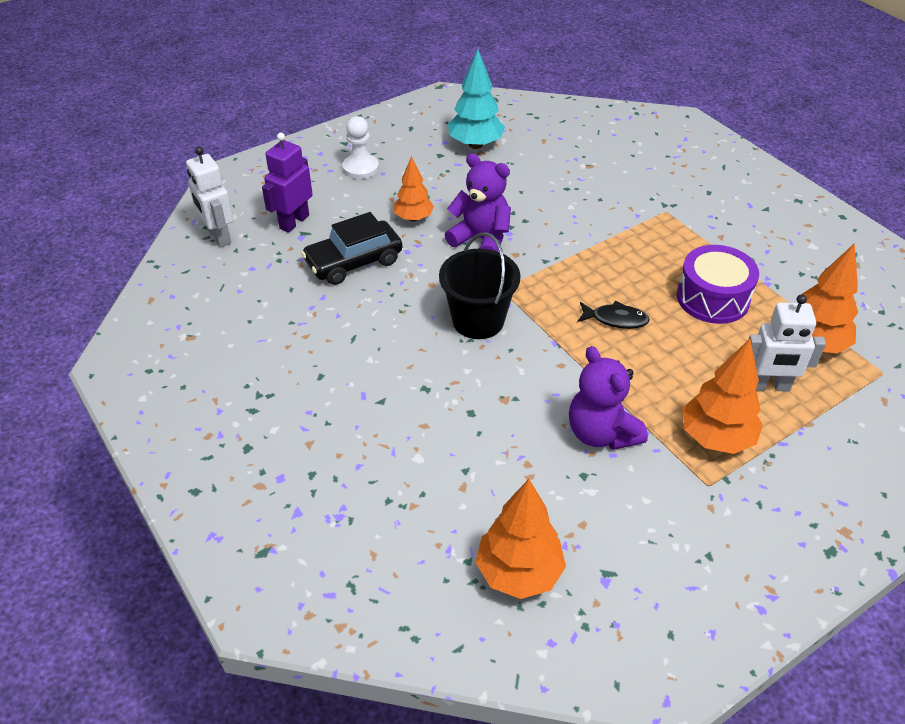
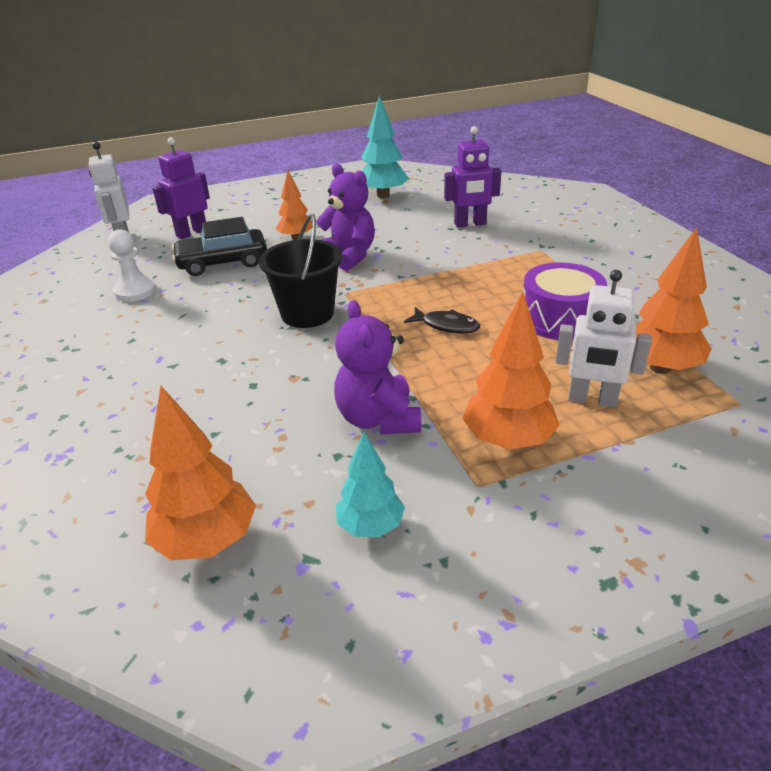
camera: 15 degrees right, 10 degrees down
(360, 168) = (273, 204): white pawn -> white pawn (135, 291)
(584, 180) = (470, 224): none -> purple robot
(641, 536) = (371, 526): none -> turquoise tree

